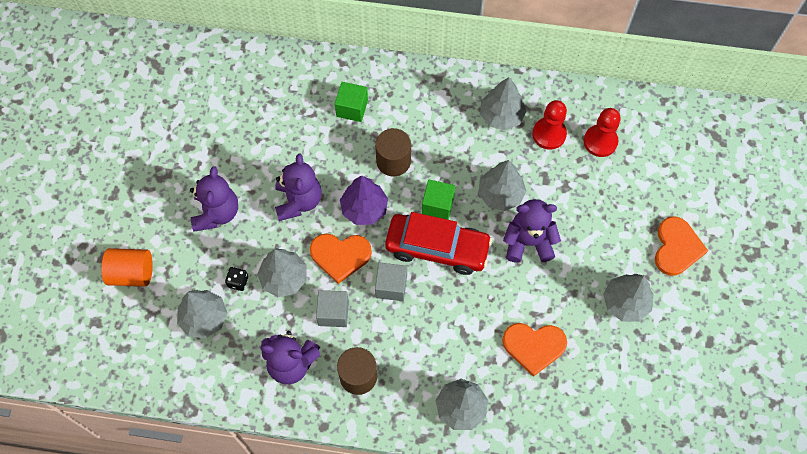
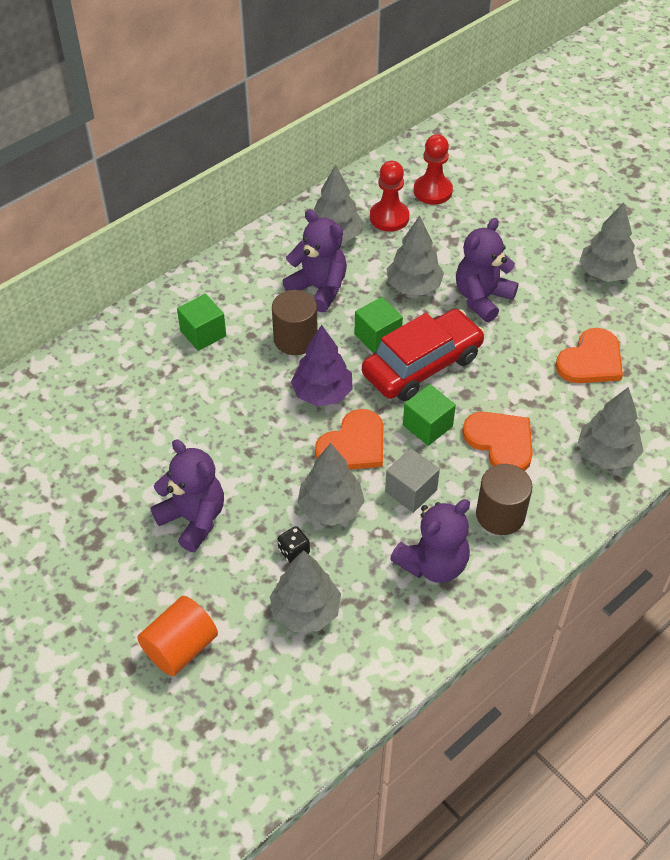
camera: 50 degrees left, 15 degrees down
(298, 201) = (256, 440): purple teddy bear -> purple teddy bear (319, 289)
(391, 286) = (427, 426): grey cube -> green cube
(676, 247) = (583, 209): orange heart -> orange heart (500, 442)

